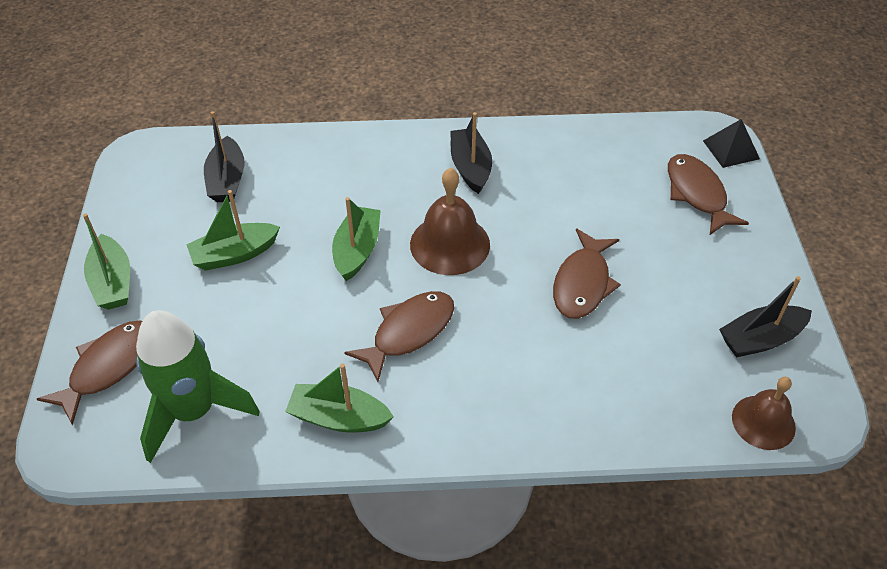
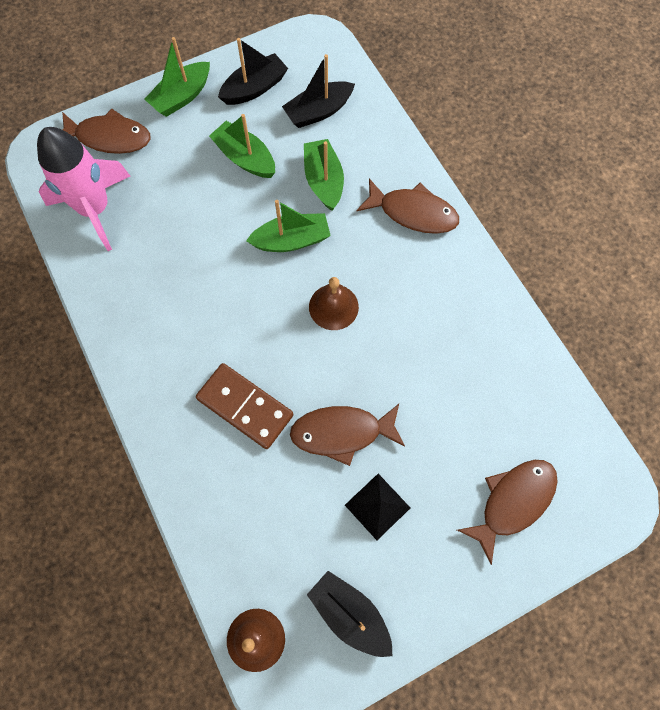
camera: 65 degrees right, 20 degrees up
(194, 411) = (95, 209): green rocket -> pink rocket
(339, 417) = (127, 304): green boat -> green boat (323, 181)
(408, 332) = (225, 316): brown fish -> brown fish (413, 212)
(450, 244) = (333, 307): brown bell -> brown bell, size x0.67
(470, 167) = (434, 284): black boat -> black boat (254, 88)
(518, 349) = (245, 406): none -> brown domino
(731, 149) = (600, 519): black pyramid -> black pyramid (377, 506)

